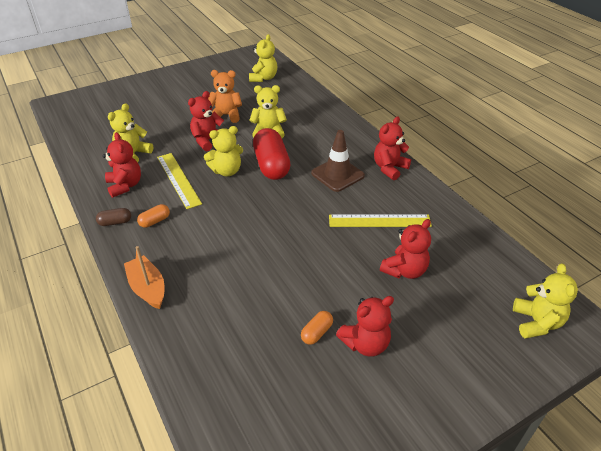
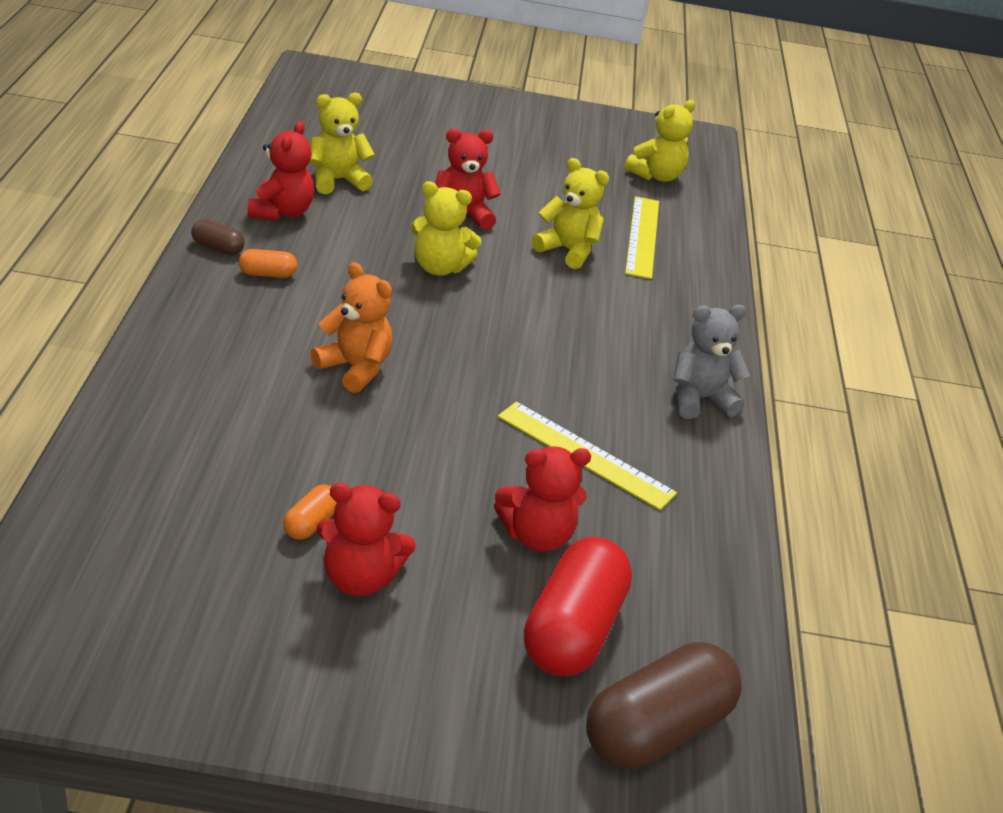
camera: 30 degrees right, 5 degrees down
(148, 288) = (167, 343): orange boat -> none
(178, 179) = (359, 242): yellow ruler -> yellow ruler (642, 236)
(226, 115) = (531, 197): orange teddy bear -> orange teddy bear (355, 368)
(271, 165) = (514, 295): red capsule -> red capsule (572, 630)
(316, 332) = (311, 523): orange capsule -> orange capsule turned 45 degrees counterclockwise
(337, 174) = (601, 361): brown traffic cone -> none
(389, 168) = (699, 399): red teddy bear -> grey teddy bear
(536, 322) = (656, 729): yellow teddy bear -> brown capsule

